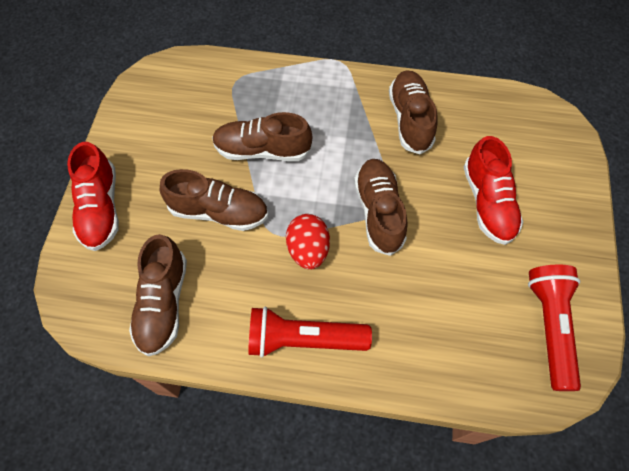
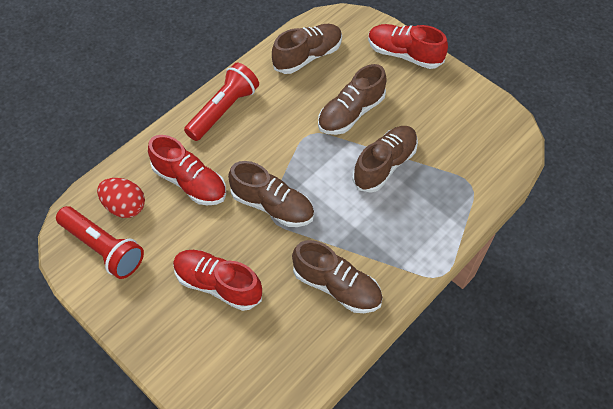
camera: 125 degrees right, 5 degrees down
(163, 303) = (307, 56): brown shoe -> brown shoe turned 105 degrees clockwise
(308, 250) = (279, 146): red egg -> red egg (125, 206)
(416, 303) = (190, 182): none -> red shoe

